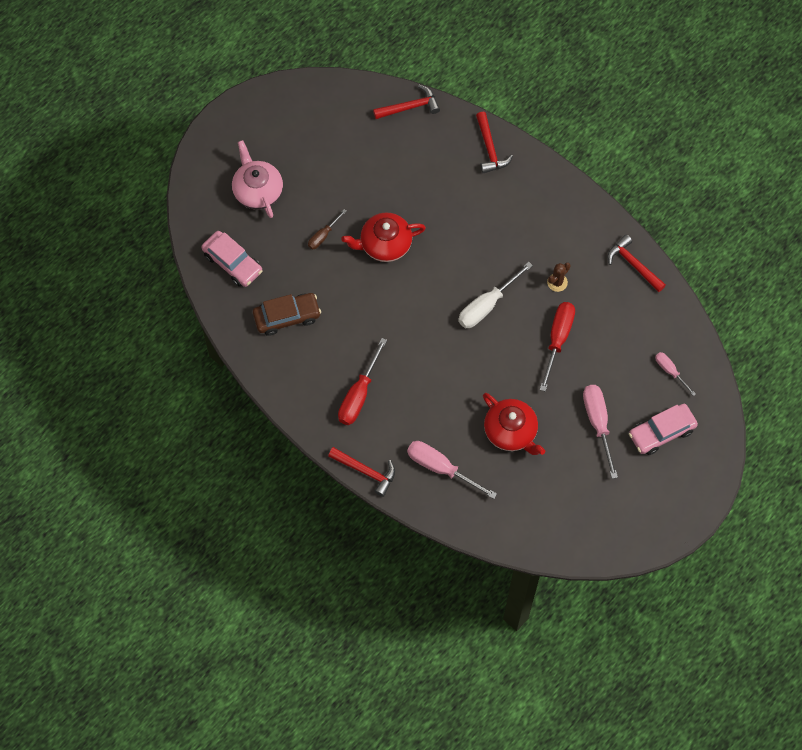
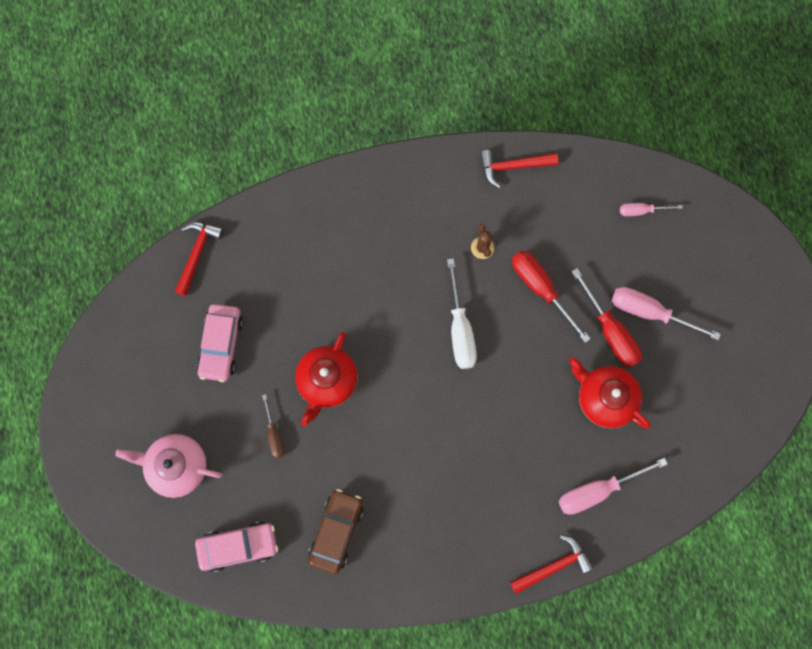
camera: 55 degrees left, 10 degrees up
(359, 395) = (469, 517): red screwdriver -> red screwdriver (610, 331)
(490, 148) = (298, 210): red hammer -> none
(511, 431) = (604, 398): red teapot -> red teapot turned 135 degrees counterclockwise
(661, 432) = (696, 262): pink car -> pink car (221, 345)

